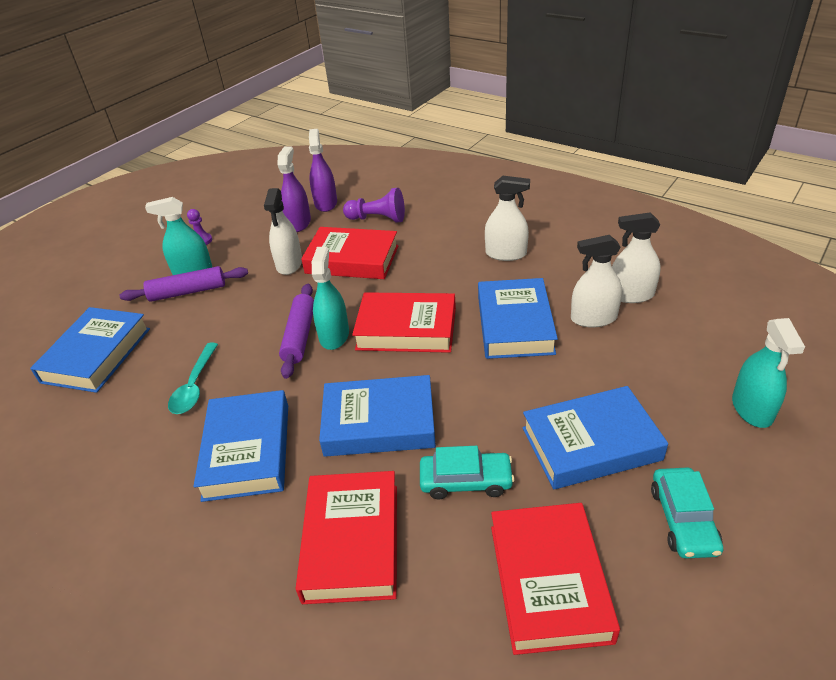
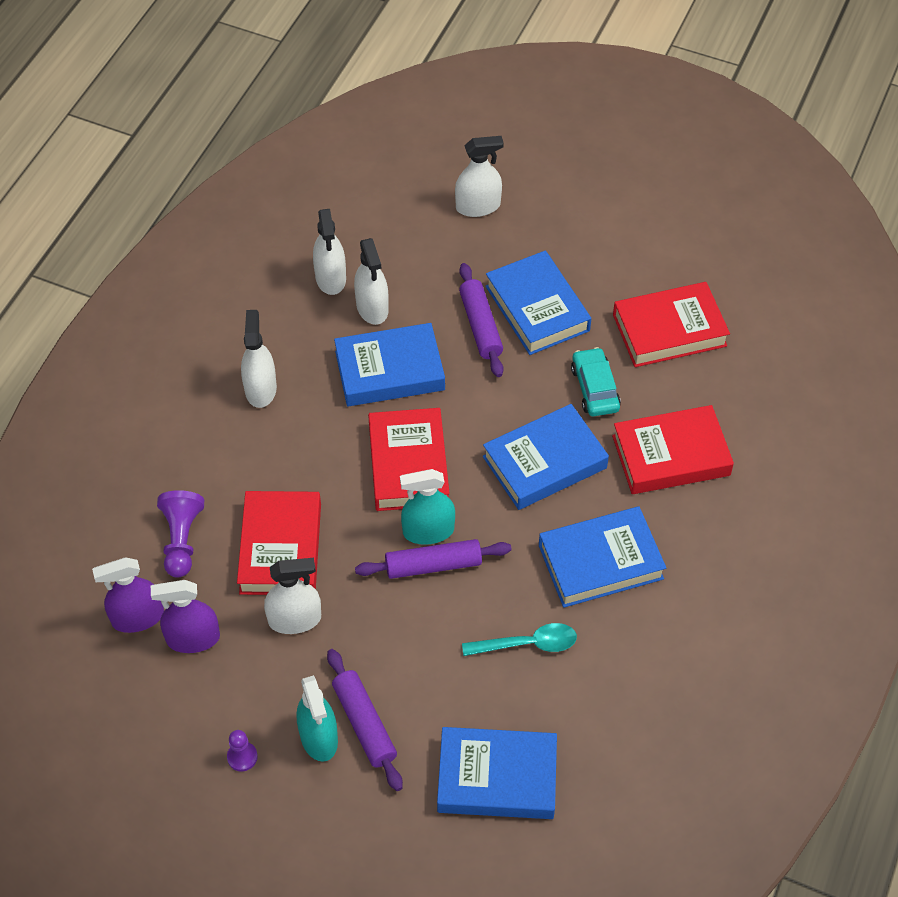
camera: 105 degrees left, 15 degrees up
(379, 423) = (544, 462): blue book -> blue book turned 75 degrees clockwise
(566, 392) = (480, 326): none -> purple rolling pin
(683, 519) = (598, 256): turquoise car -> none
(752, 409) = (478, 206): turquoise spray bottle -> white spray bottle

